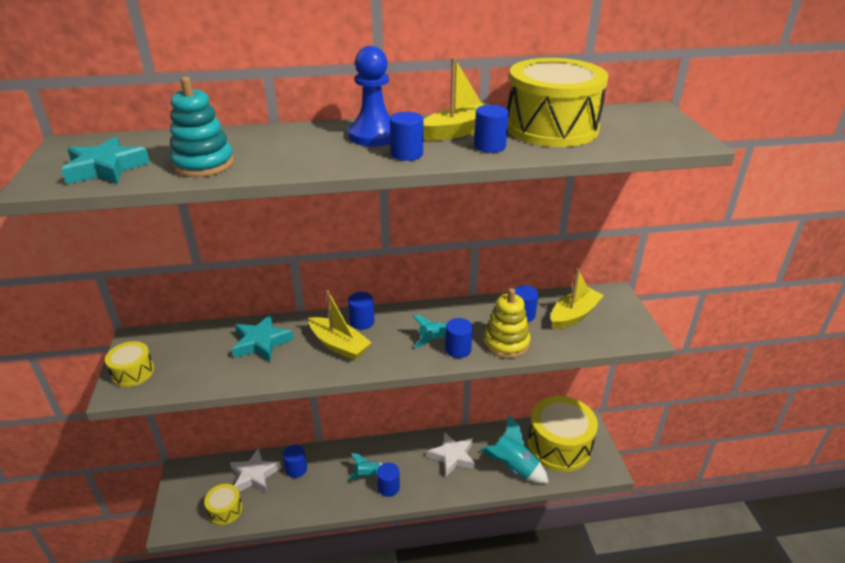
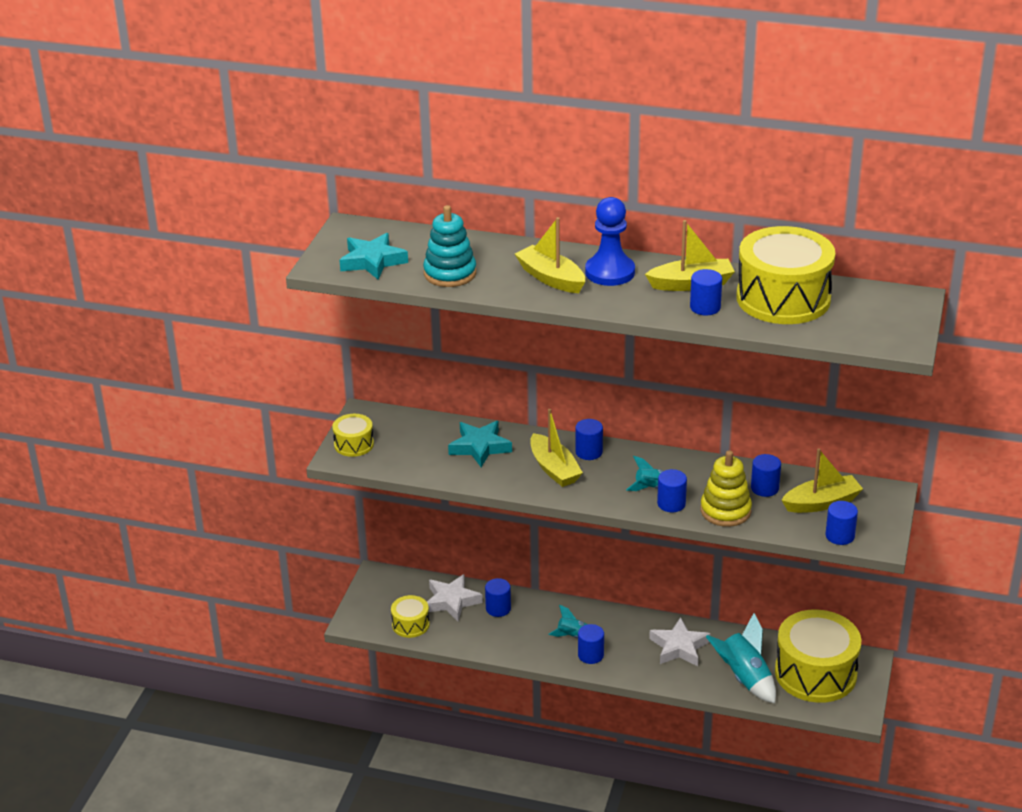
camera: 25 degrees right, 0 degrees up
(318, 150) = (551, 278): none -> yellow boat
(407, 154) = (624, 300): blue cylinder -> blue cylinder (840, 536)

